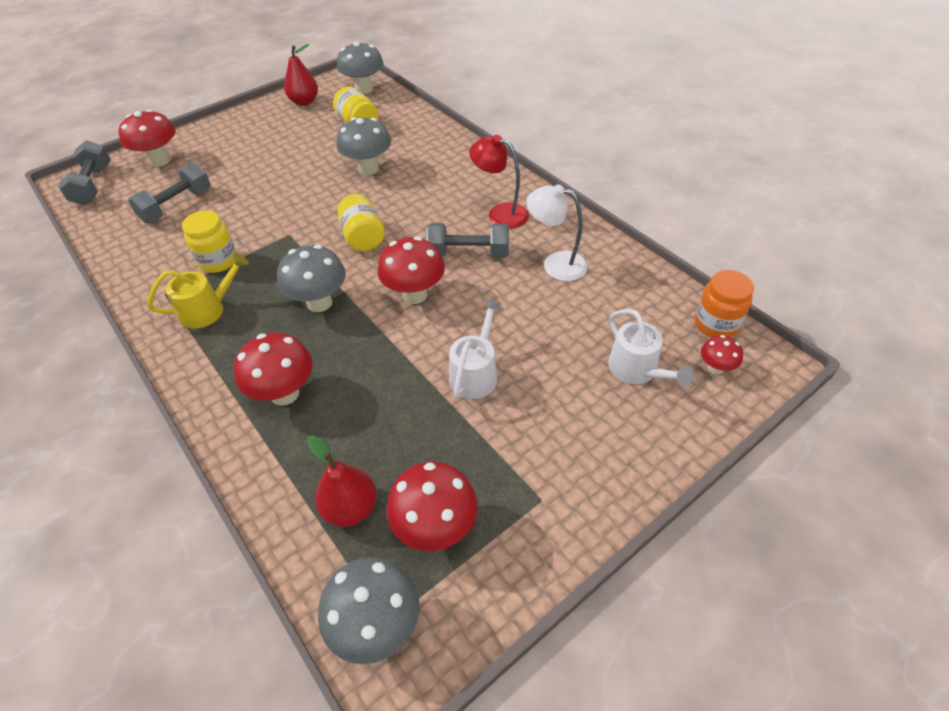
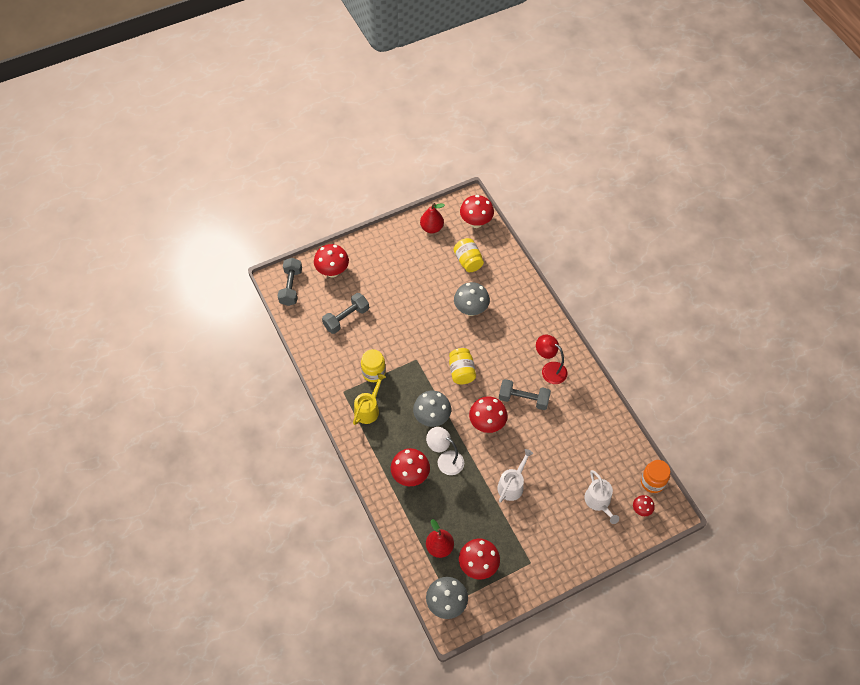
camera: 10 degrees right, 10 degrees up
(207, 310) = (368, 409): yellow watering can -> yellow watering can turned 45 degrees counterclockwise
(364, 89) = (476, 222): grey mushroom -> red mushroom
(555, 264) = (574, 419): white lamp -> white lamp (445, 460)

